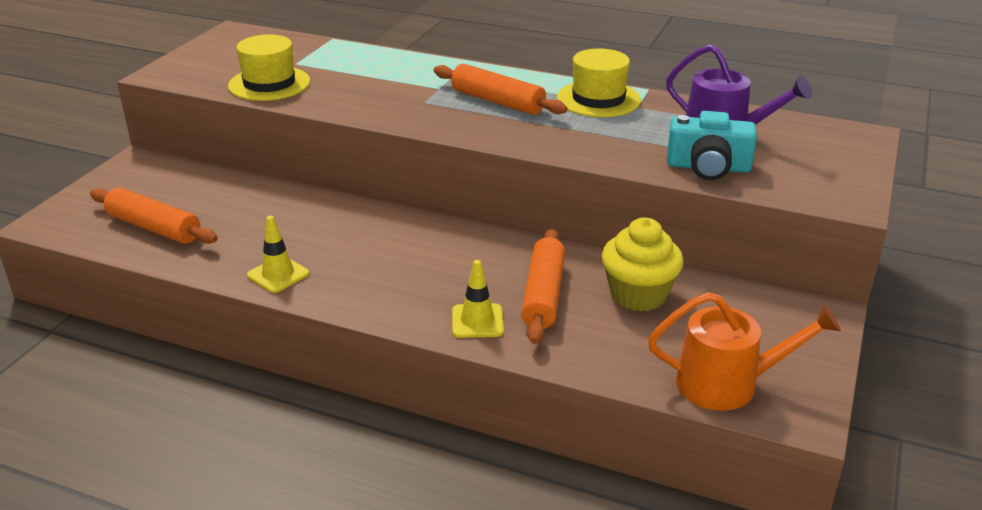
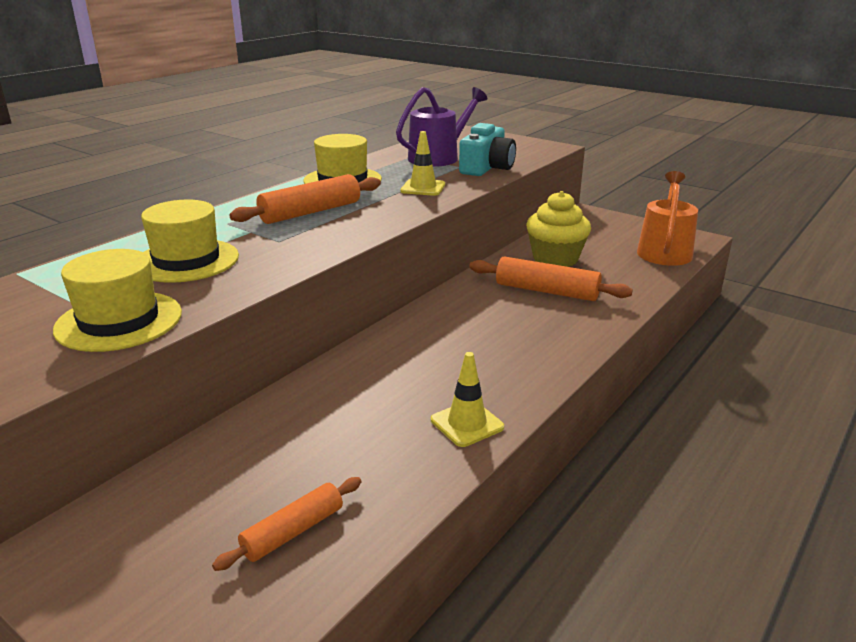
camera: 75 degrees left, 5 degrees down
(154, 227) = (293, 531): orange rolling pin -> orange rolling pin, size x0.64
(371, 80) = (186, 260): none -> yellow hat
(477, 321) = (580, 322): yellow traffic cone -> yellow traffic cone (423, 188)

